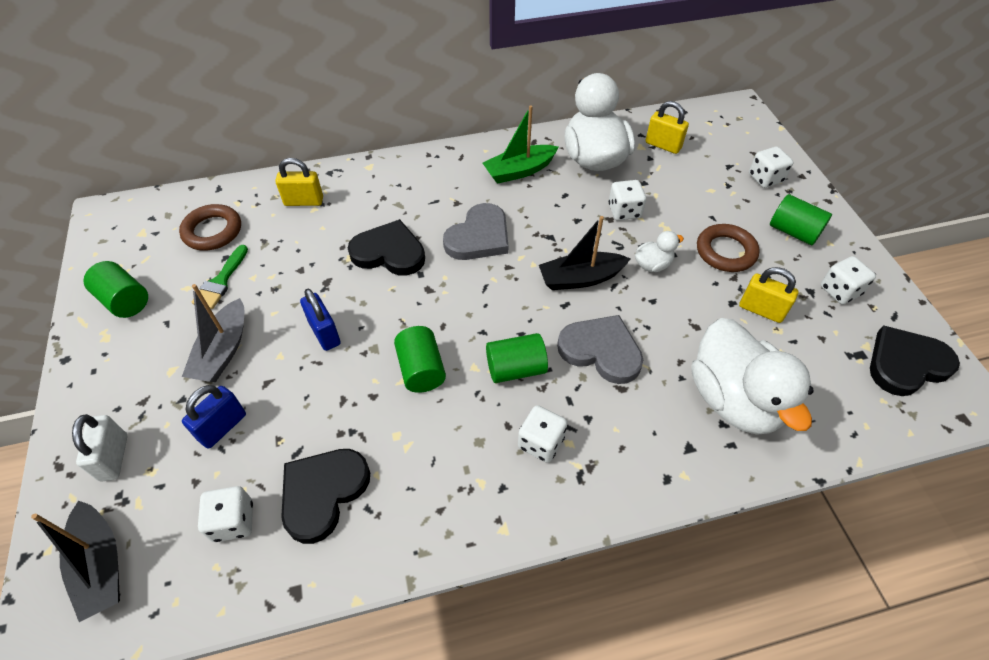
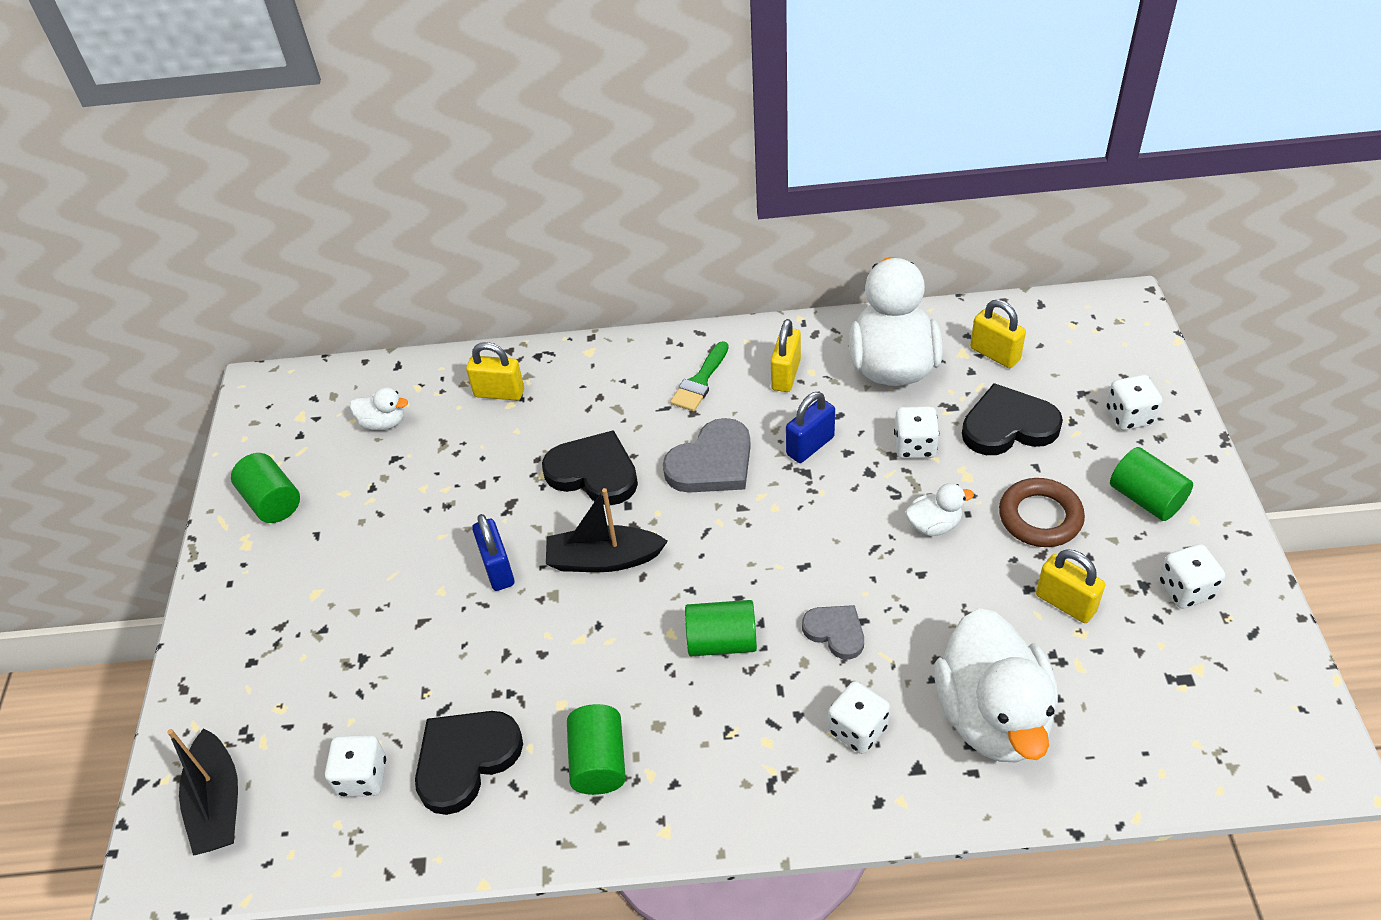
camera: 15 degrees right, 5 degrees down
(114, 457) = (242, 687): white padlock -> none
(212, 231) = (383, 423): brown ring -> white duck
(221, 281) = (385, 489): green brush -> green brush (700, 381)
(222, 427) = (364, 668): blue padlock -> blue padlock (810, 446)
(223, 351) = (376, 576): grey boat -> none
(421, 370) = (605, 628): green cylinder -> green cylinder (599, 762)
(519, 171) = (786, 375): green boat -> yellow padlock
(541, 442) = (732, 736): white dice -> white dice (857, 729)
(581, 278) = (832, 533): black boat -> black boat (604, 559)
(601, 351) = (835, 632): grey heart -> grey heart, size x0.61
(906, 364) = (1246, 700): black heart -> black heart (1008, 426)

